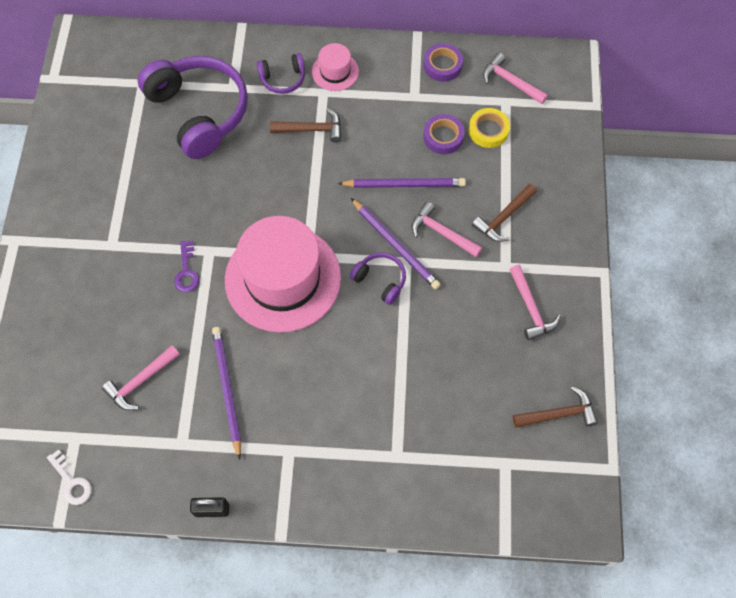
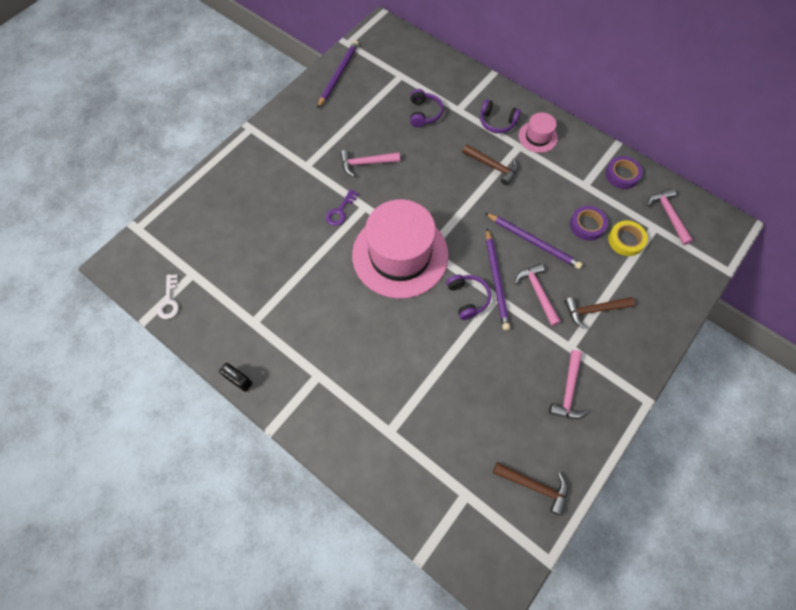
camera: 35 degrees right, 0 degrees up
(140, 381) = (258, 264): pink hammer -> pink hammer (366, 163)
(199, 112) = (424, 113): purple headphones -> purple headphones, size x0.46
(227, 390) = (308, 306): purple pencil -> purple pencil (338, 75)

